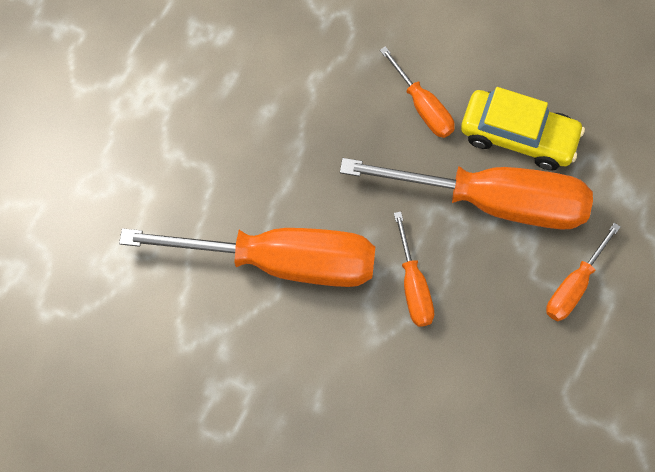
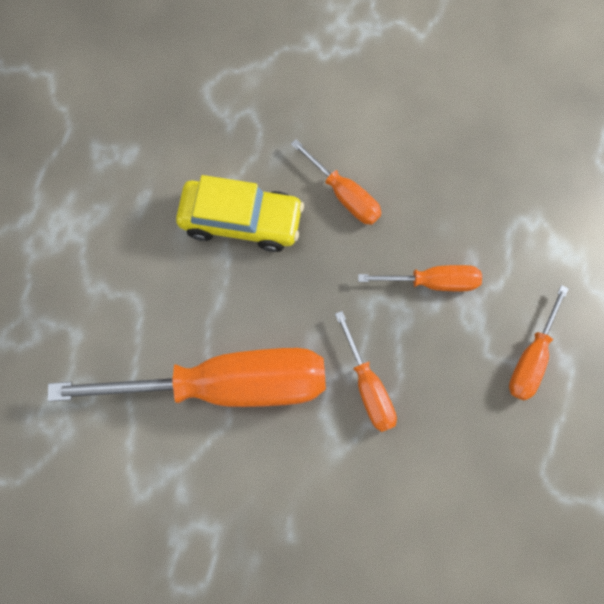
camera: 10 degrees left, 5 degrees up
(492, 201) = (432, 281): orange screwdriver -> orange screwdriver, size x0.47
(518, 136) = (445, 209): yellow car -> yellow car (241, 220)

